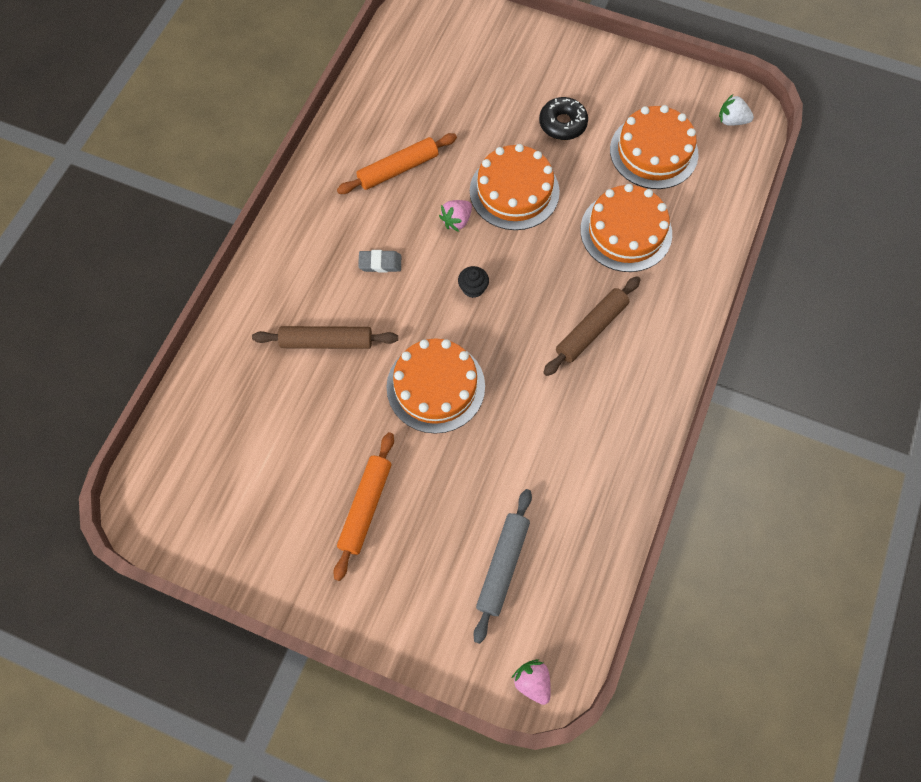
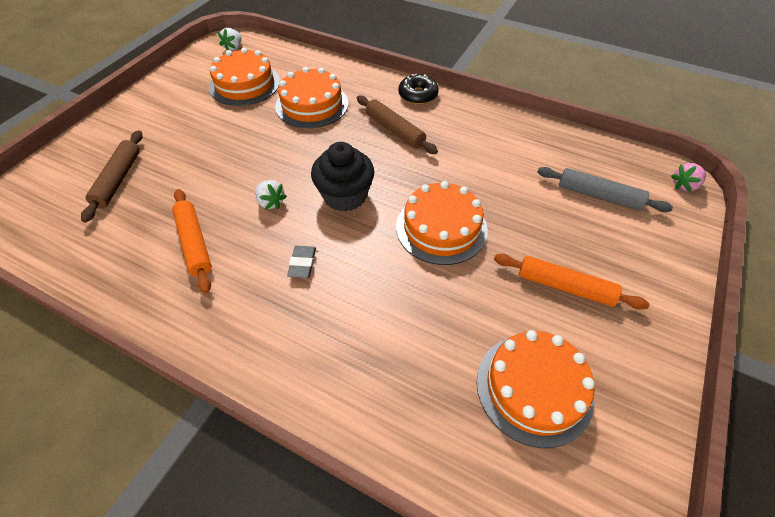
camera: 85 degrees left, 15 degrees down
(326, 342) = (387, 314): brown rolling pin -> brown rolling pin (118, 180)
(457, 221) = (271, 202): pink strawberry -> white strawberry
(473, 288) = (345, 196): black cupcake -> black cupcake, size x2.13
(514, 191) = (252, 162): orange cake -> orange cake (534, 388)
(562, 124) = (195, 128): black donut -> black donut (418, 95)

